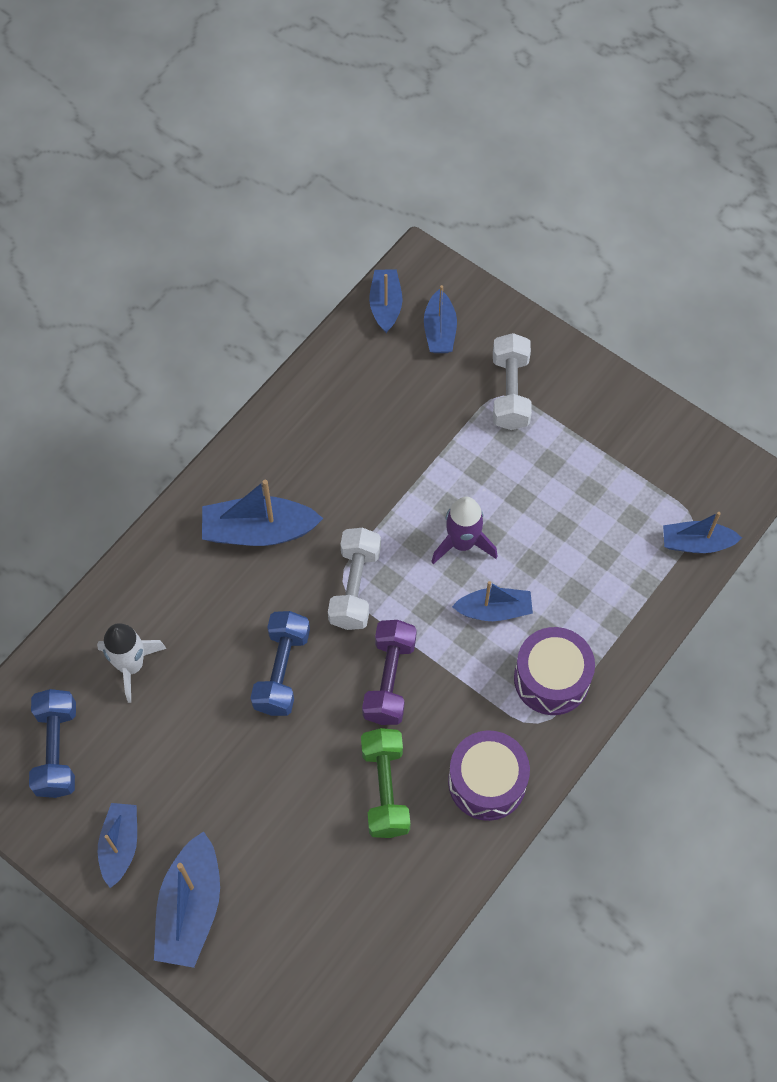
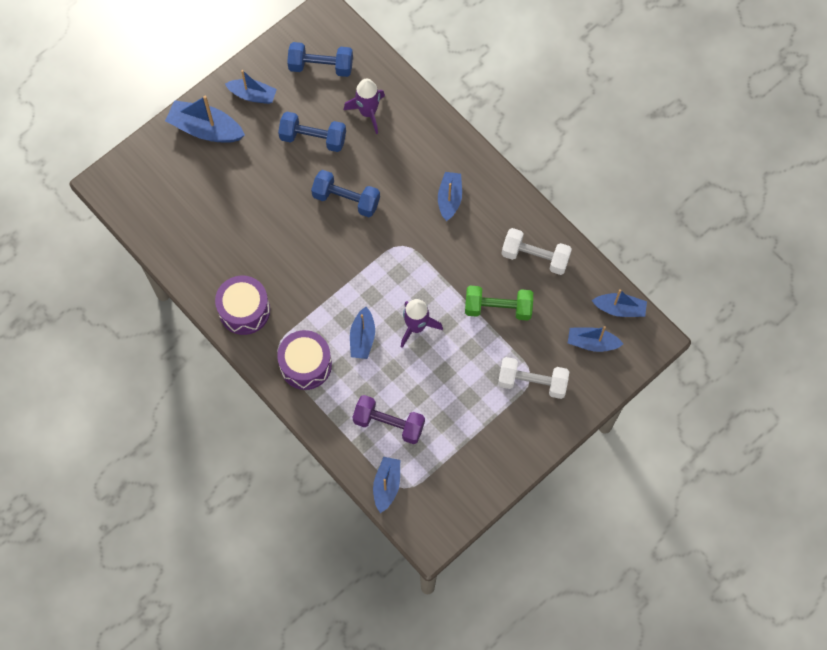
camera: 100 degrees right, 5 degrees up
(131, 666) = (368, 112): white rocket -> purple rocket
(185, 738) = (313, 138): none -> blue dumbbell
(258, 531) = (449, 199): blue boat -> blue boat, size x0.65
(355, 587) = (397, 252): white dumbbell -> white dumbbell (535, 257)
(385, 789) = (253, 248): green dumbbell -> green dumbbell (498, 308)
(389, 679) = (326, 263): purple dumbbell -> purple dumbbell (389, 423)

